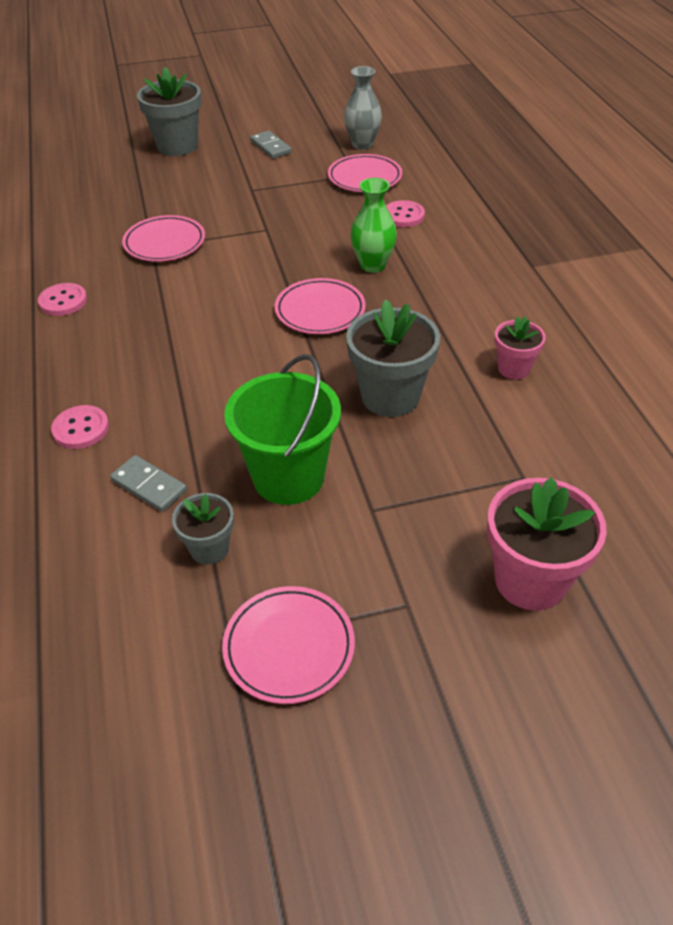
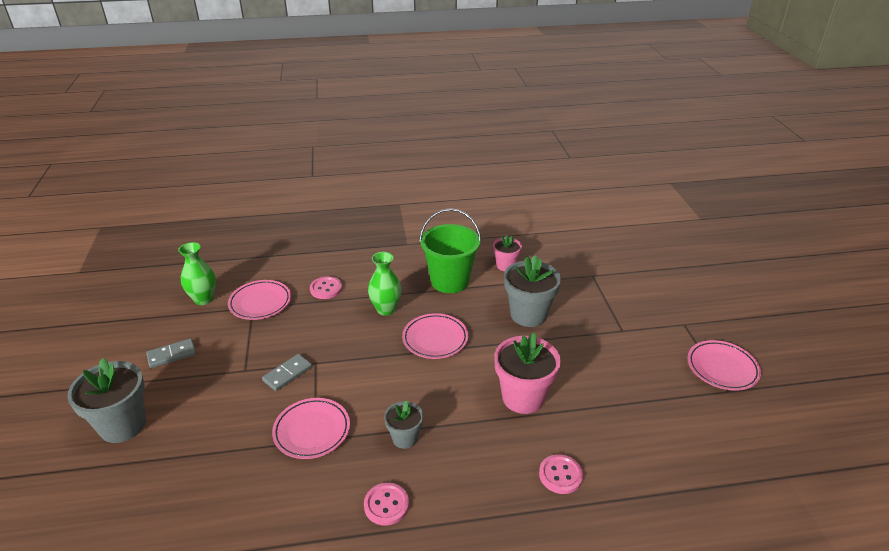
camera: 85 degrees left, 10 degrees down
(149, 486) = (615, 431): grey domino -> grey domino (287, 374)
(209, 548) = (663, 399): grey flower pot -> grey flower pot (405, 438)
(288, 477) = (601, 362): green bucket -> green bucket (450, 281)
(362, 144) = (203, 299): grey vase -> green vase
(530, 580) = (660, 284): pink flower pot -> pink flower pot (523, 397)

